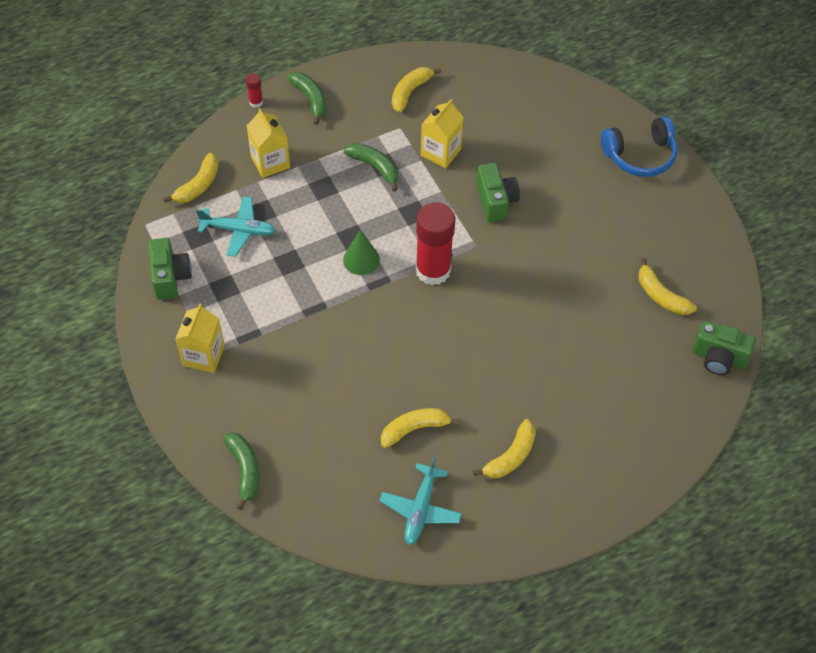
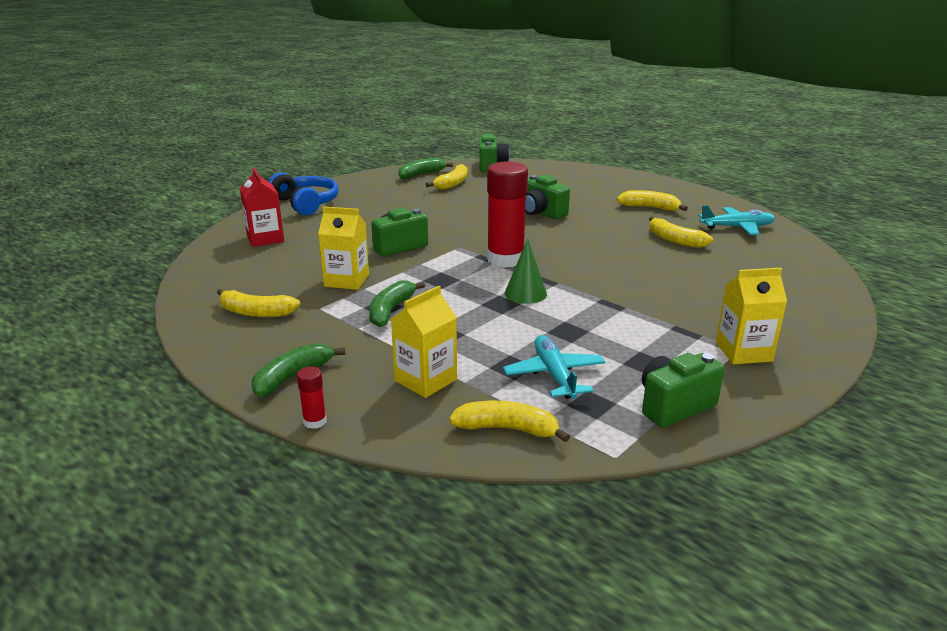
camera: 110 degrees left, 30 degrees down
(245, 470) = (822, 299): green banana -> green banana (421, 174)
(535, 344) = (541, 213): none -> green camera
(555, 114) = (265, 239): none -> red carton

